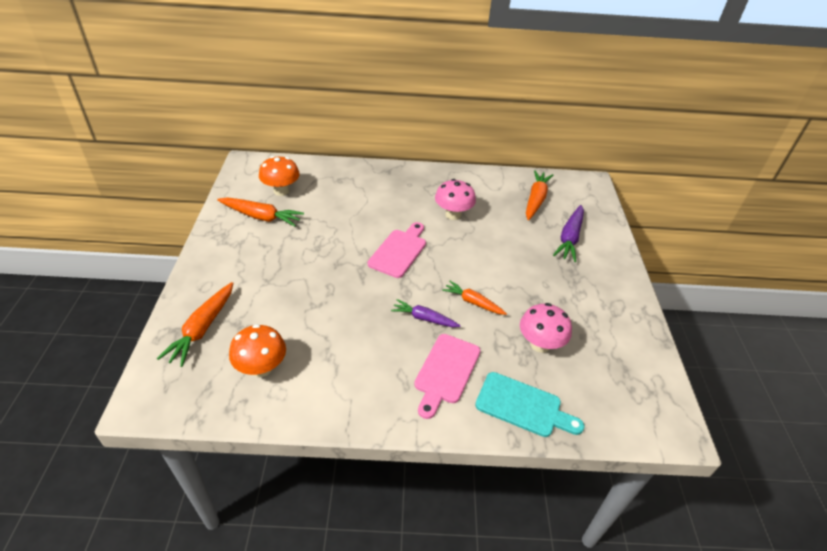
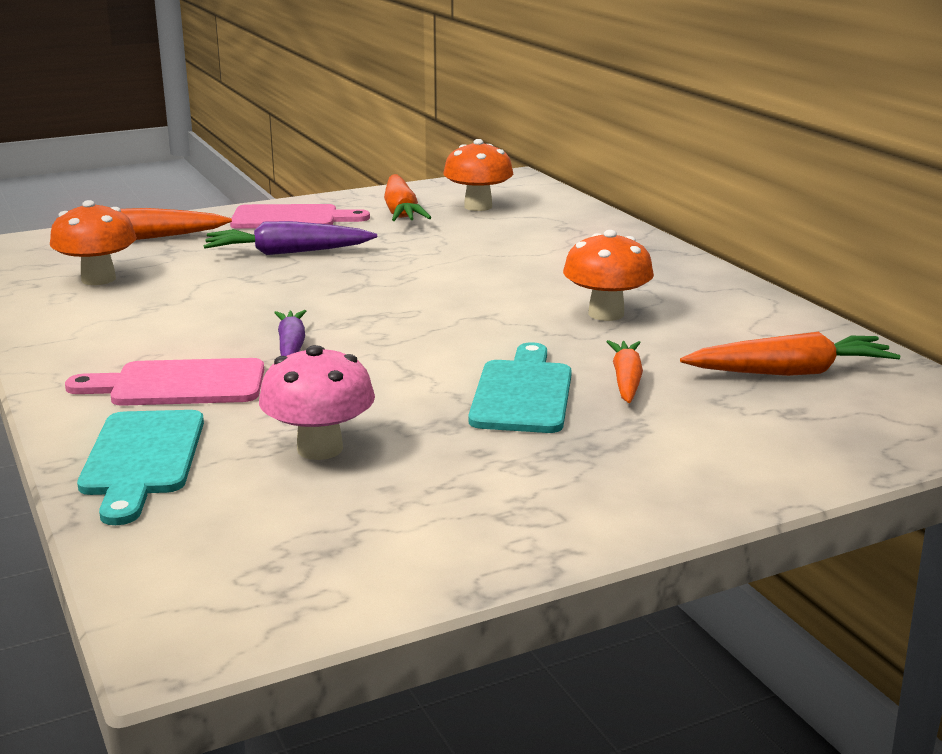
camera: 65 degrees right, 20 degrees down
(399, 251) = (440, 298): pink cutting board -> pink cutting board (291, 218)
(453, 214) = (606, 314): pink mushroom -> orange mushroom
(473, 302) = (374, 373): orange carrot -> orange carrot (626, 380)
(517, 268) = (522, 393): none -> turquoise cutting board
(569, 238) = (708, 427): purple carrot -> purple carrot (288, 253)

